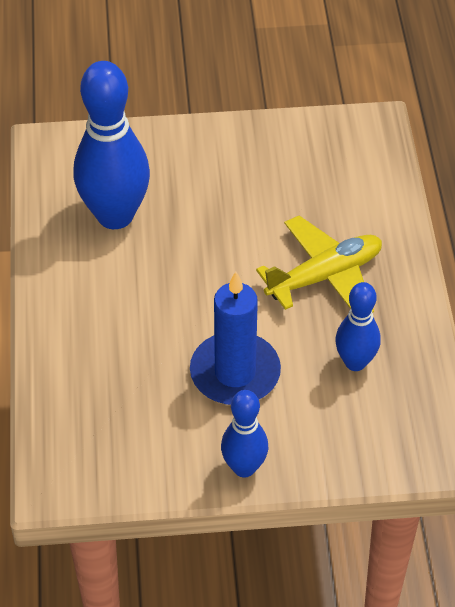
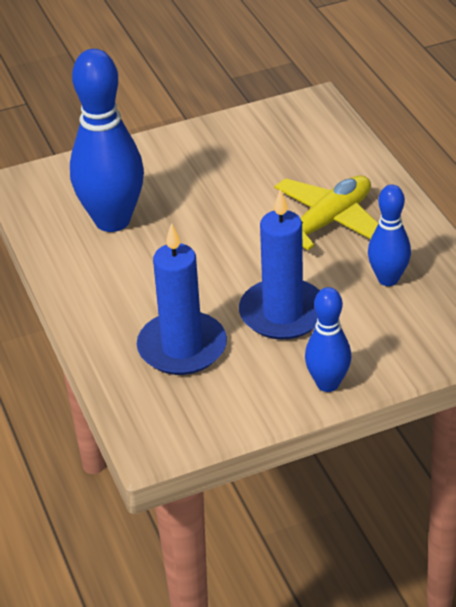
camera: 15 degrees left, 10 degrees down
(123, 384) = (182, 347): none -> blue candle

